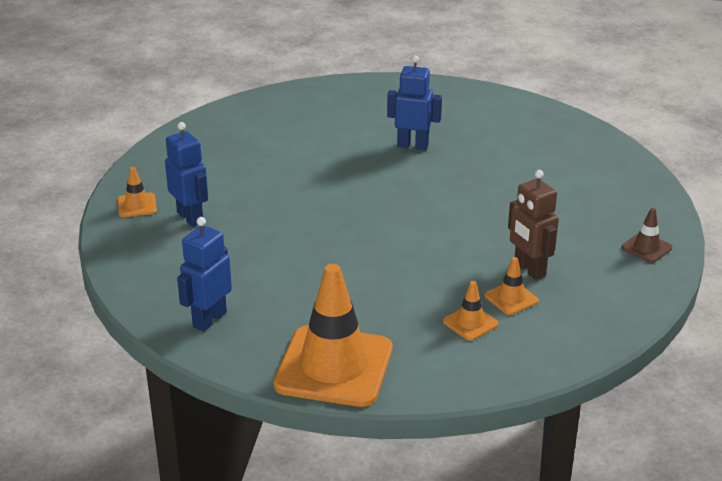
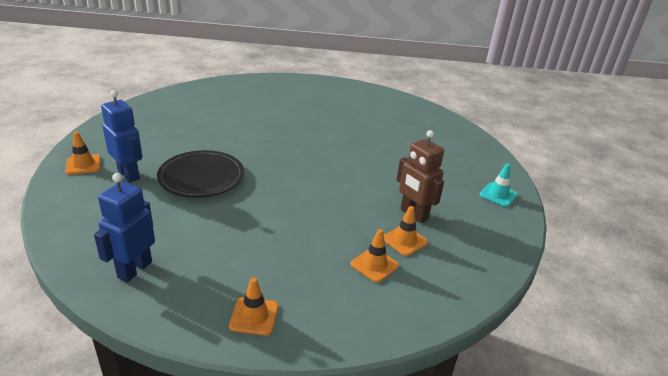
camera: 10 degrees left, 0 degrees up
(275, 222) = (201, 178): none -> black plate
(334, 367) = (254, 316): orange traffic cone -> orange traffic cone, size x0.43
(412, 145) = (308, 120): blue robot -> none
(646, 248) = (498, 195): brown traffic cone -> turquoise traffic cone

